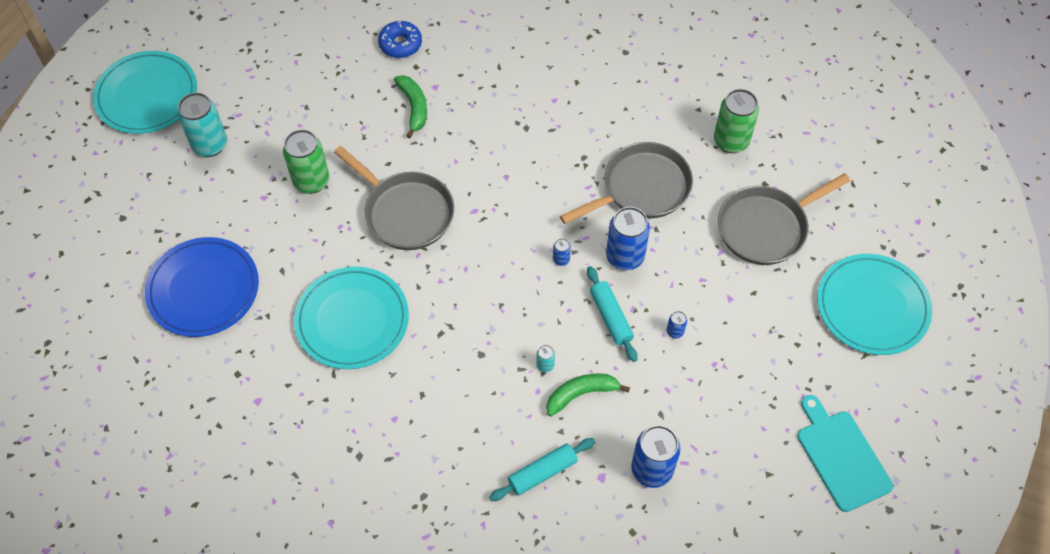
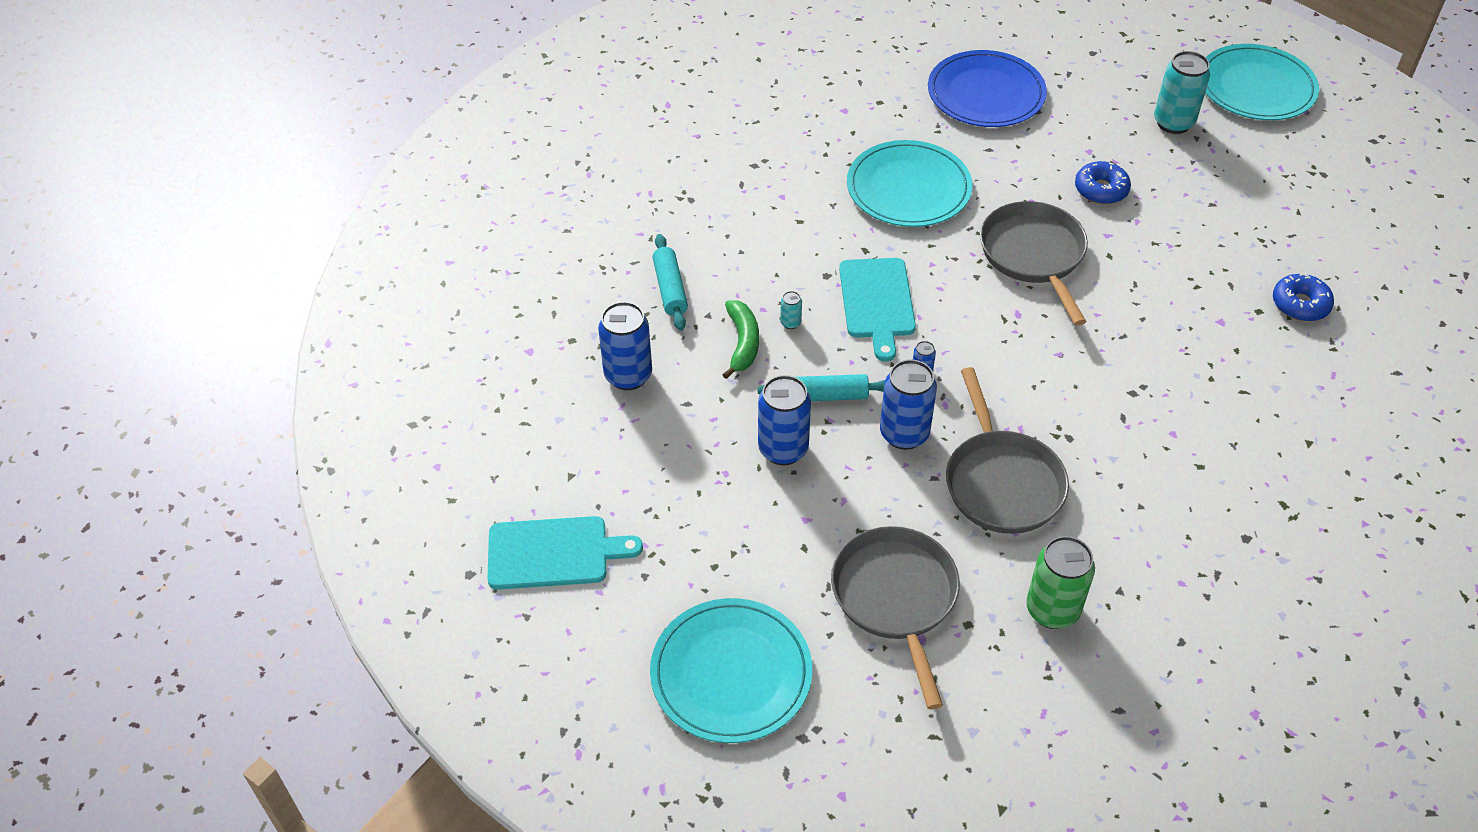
camera: 110 degrees right, 10 degrees down
(311, 181) = (1101, 190): green can -> blue donut
(405, 212) = (1034, 255): grey pan -> grey pan turned 105 degrees clockwise
(414, 107) = (1191, 295): green banana -> none
(498, 309) = (877, 302): none -> turquoise cutting board
(675, 332) = (783, 449): blue can -> blue can, size x2.25

